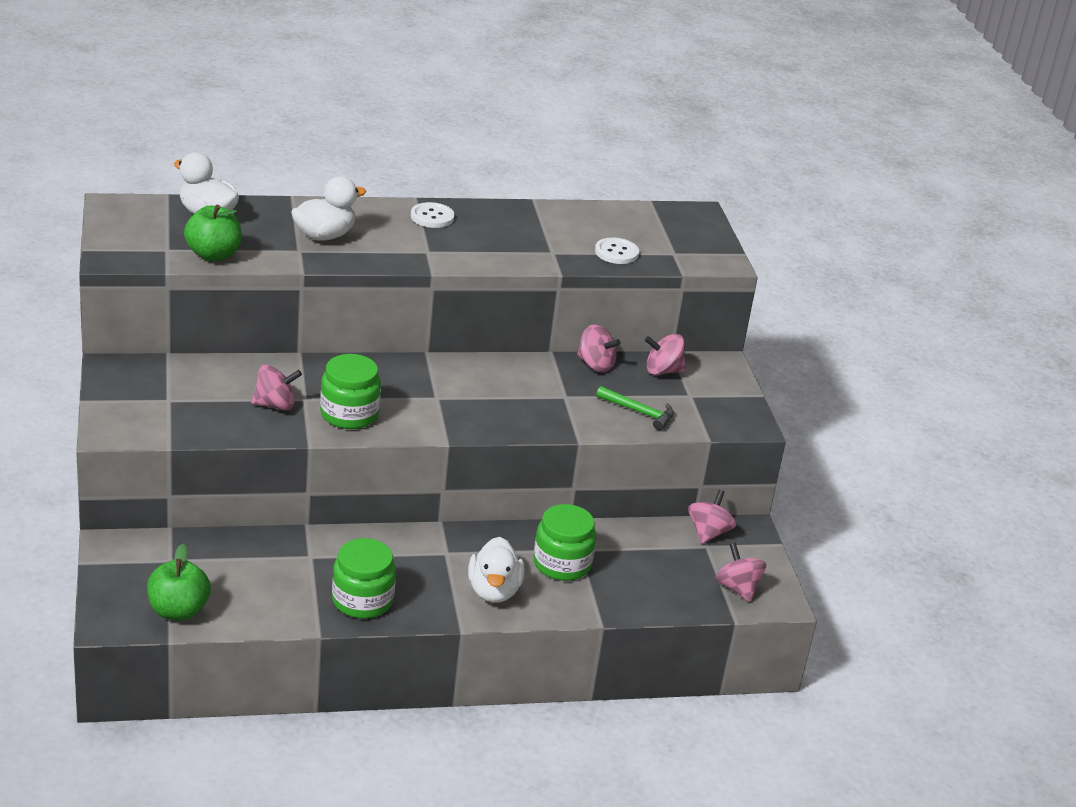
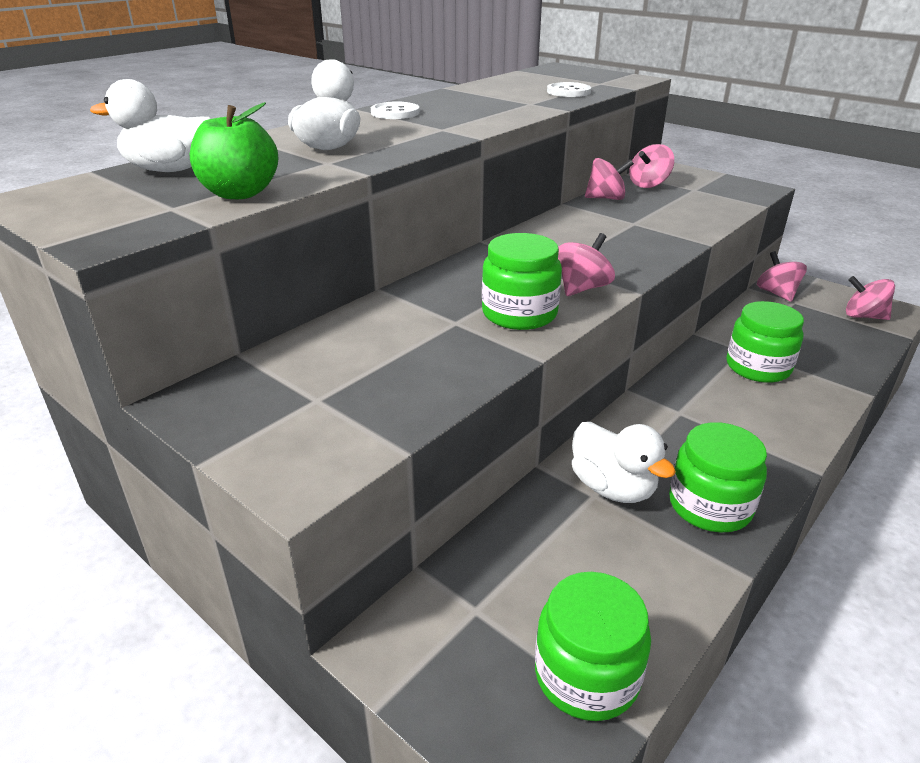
camera: 35 degrees left, 0 degrees up
(178, 611) = (586, 675): green apple -> green jar
(275, 405) = (439, 342): pink spinning top -> pink spinning top (582, 288)
(494, 591) = (767, 420): white duck -> white duck (612, 488)
(639, 412) = (694, 210): green hammer -> none

